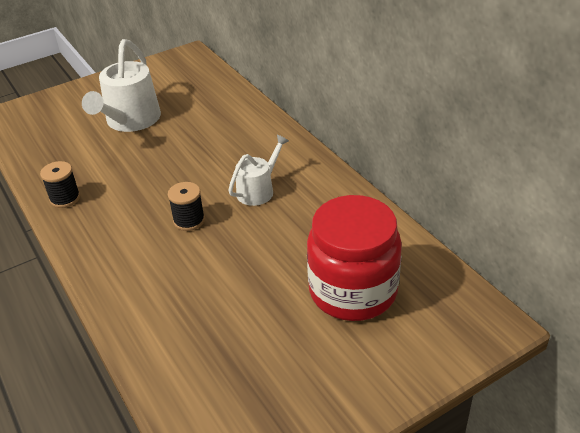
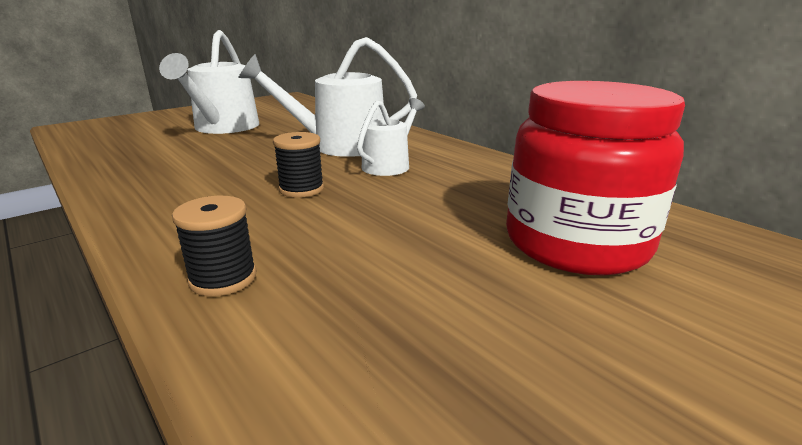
camera: 10 degrees left, 15 degrees down
(65, 198) = (123, 177): black spool -> black spool (223, 278)
(225, 157) = (340, 145): none -> white watering can

